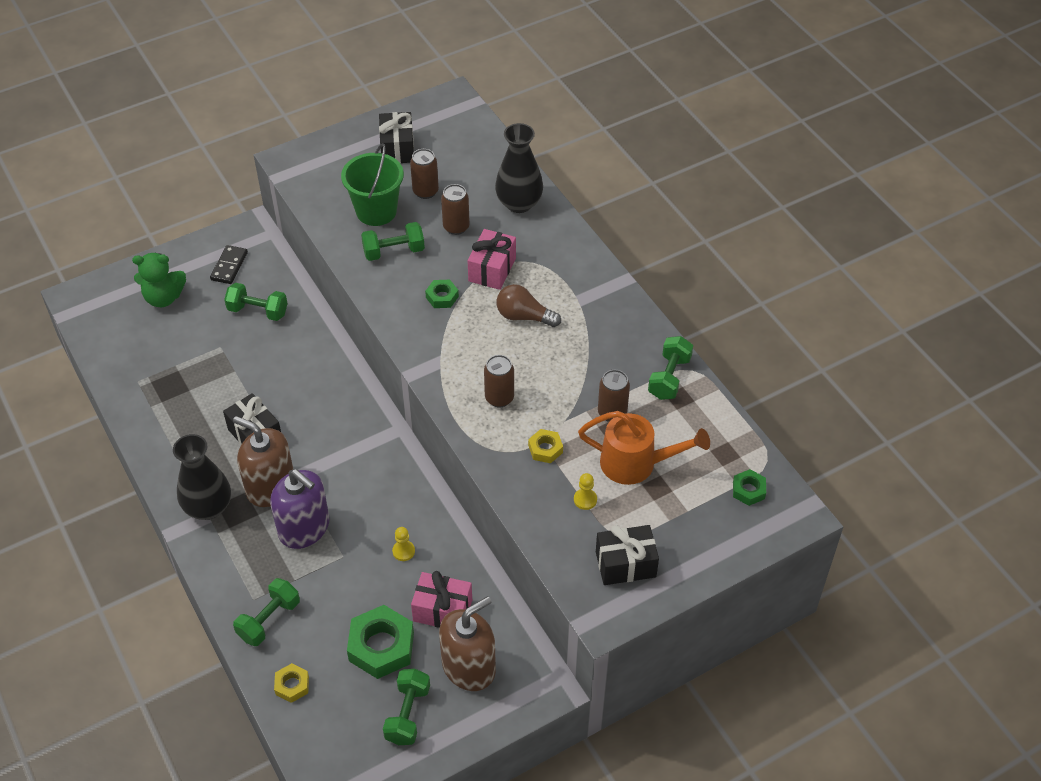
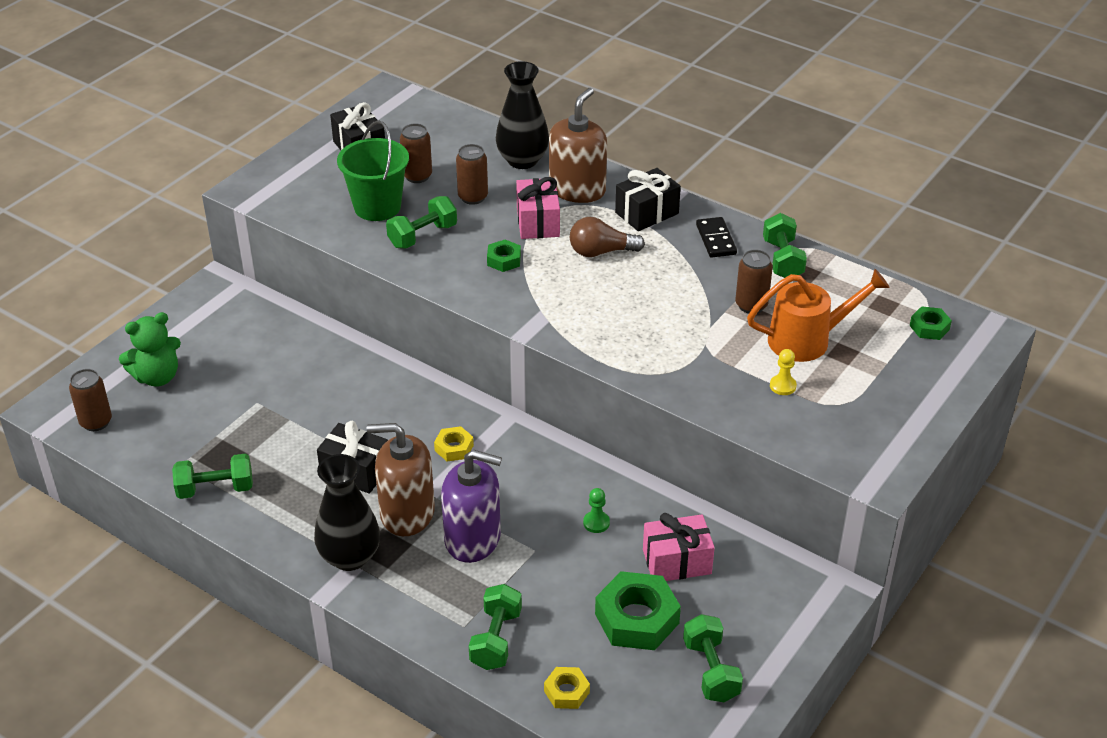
camera: 25 degrees left, 10 degrees down
(229, 266) = (214, 326): black domino -> black domino (715, 239)
(258, 311) = (277, 357): green dumbbell -> green dumbbell (215, 489)
(403, 551) = (596, 523): yellow pawn -> green pawn
(469, 667) = (741, 603): brown soap dispenser -> brown soap dispenser (577, 190)
(499, 398) = (630, 328): brown can -> brown can (96, 422)
(545, 449) = (710, 356): yellow nut -> yellow nut (454, 448)
(625, 564) = (865, 427): black gift -> black gift (647, 213)

